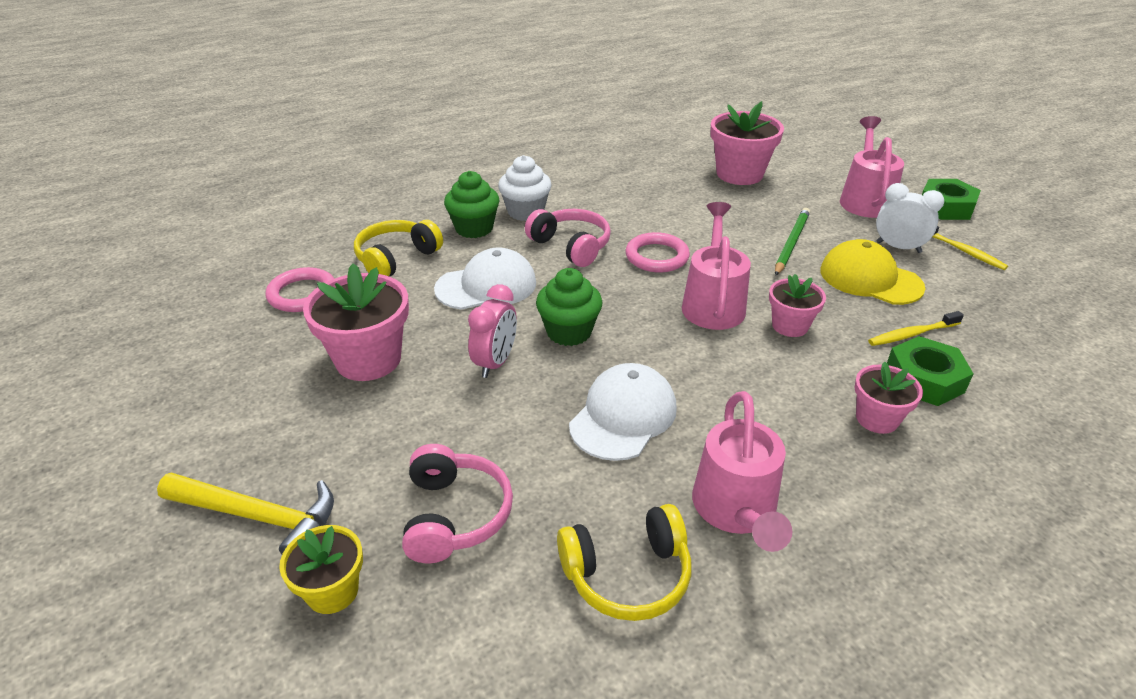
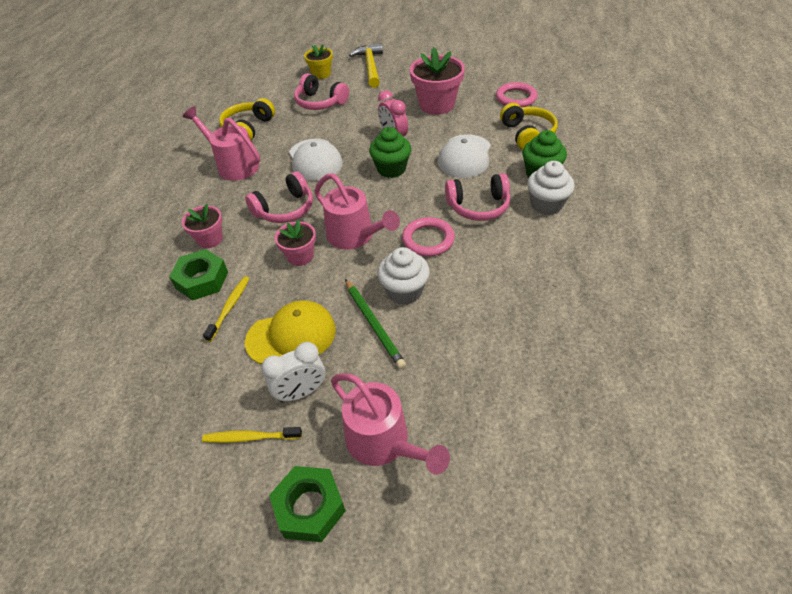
camera: 130 degrees right, 10 degrees up
(259, 517) = (370, 66): yellow hammer -> yellow hammer turned 120 degrees clockwise
(736, 243) = (404, 291): none -> white cupcake
(739, 174) = (513, 376): pink flower pot -> none
(745, 383) = (285, 209): none -> pink headphones

